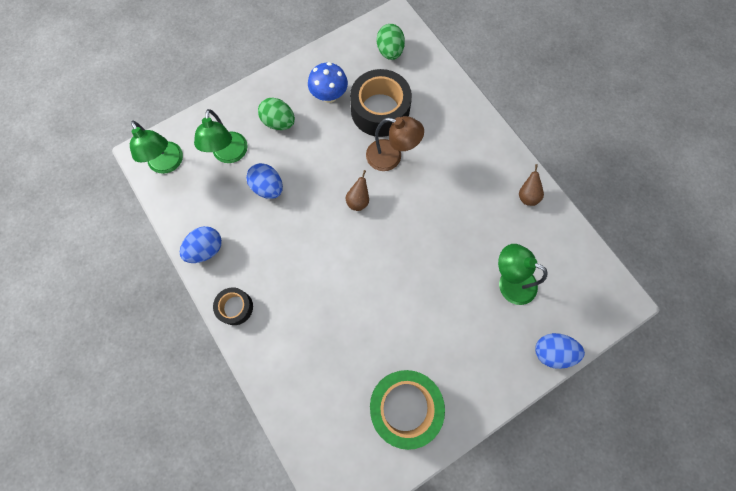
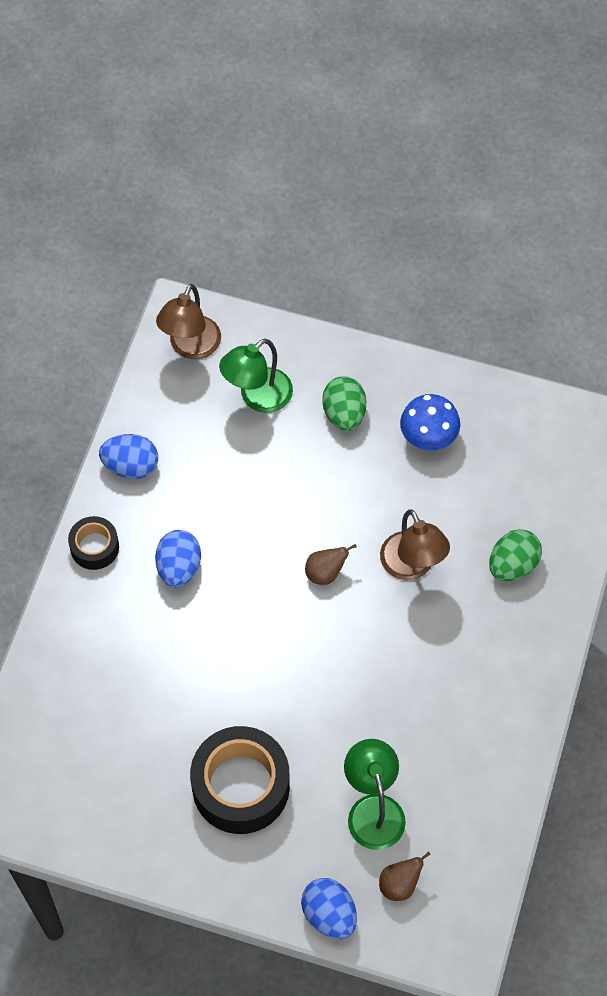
camera: 50 degrees right, 10 degrees down
(168, 164) = (191, 347): green lamp -> brown lamp
(268, 187) = (255, 468): blue egg -> blue egg (179, 567)
(380, 110) = (462, 507): black tape -> black tape (241, 786)
(390, 51) = (552, 457): green egg -> green egg (512, 565)
(404, 407) = (134, 800): green tape -> none
(527, 196) = (502, 753): brown pear -> brown pear (399, 884)

